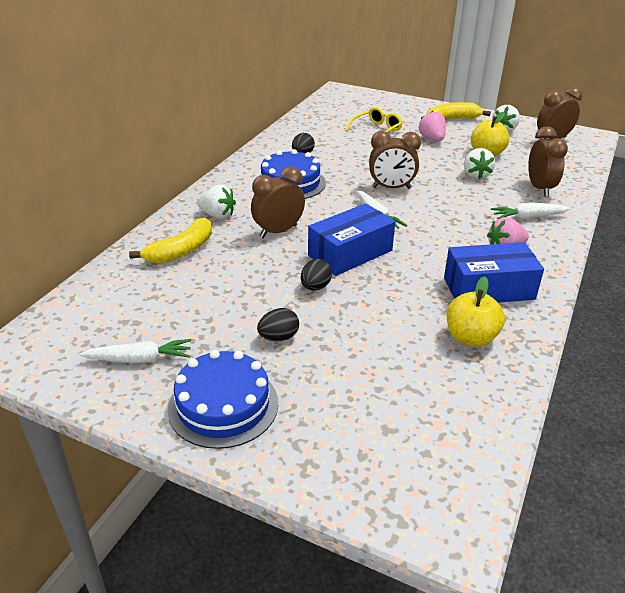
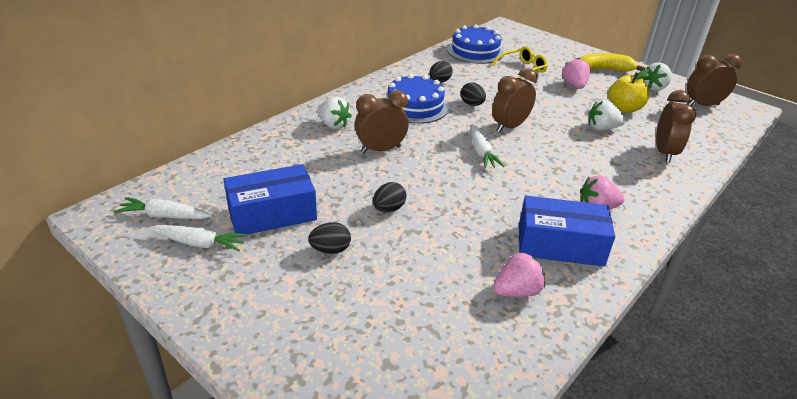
camera: 15 degrees right, 0 degrees up
(181, 250) = (285, 151): yellow banana -> none
(223, 405) = (248, 303): blue cake -> blue cake (475, 51)
(345, 172) = (472, 104): none -> black egg
(350, 253) = (438, 182): blue box -> blue box (272, 214)
(391, 188) = (509, 127): brown clock -> brown clock turned 120 degrees clockwise
(470, 338) = (516, 291): yellow apple -> pink strawberry
(476, 175) = (602, 128): white strawberry -> white strawberry turned 75 degrees clockwise
(528, 217) = (637, 180): white carrot -> white carrot (164, 216)

